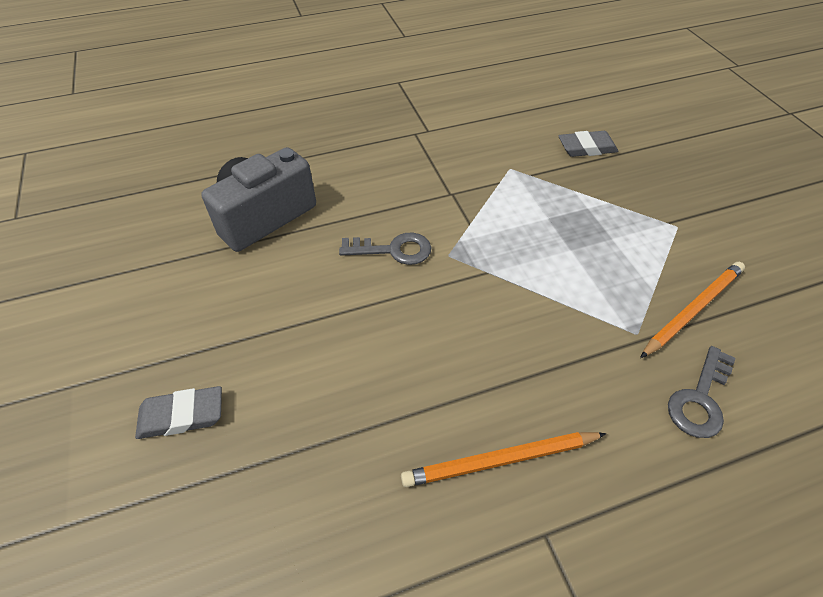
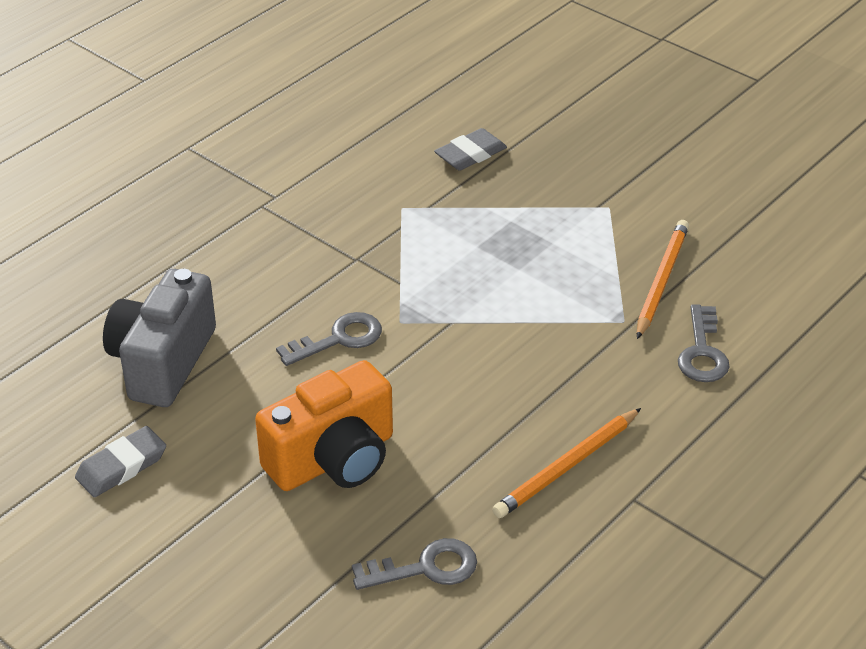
camera: 30 degrees left, 10 degrees down
(182, 415) = (251, 561): grey eraser -> grey eraser (121, 466)
(305, 504) = (425, 568): none -> grey key
(313, 351) = (333, 459): none -> orange camera

